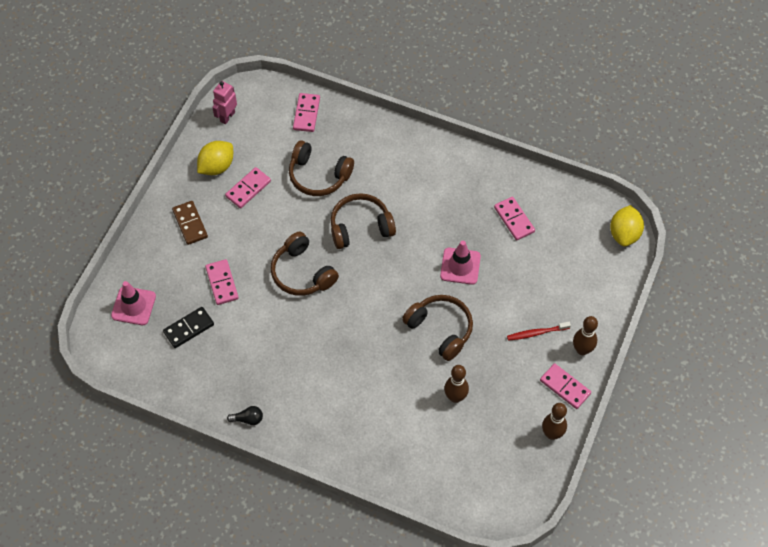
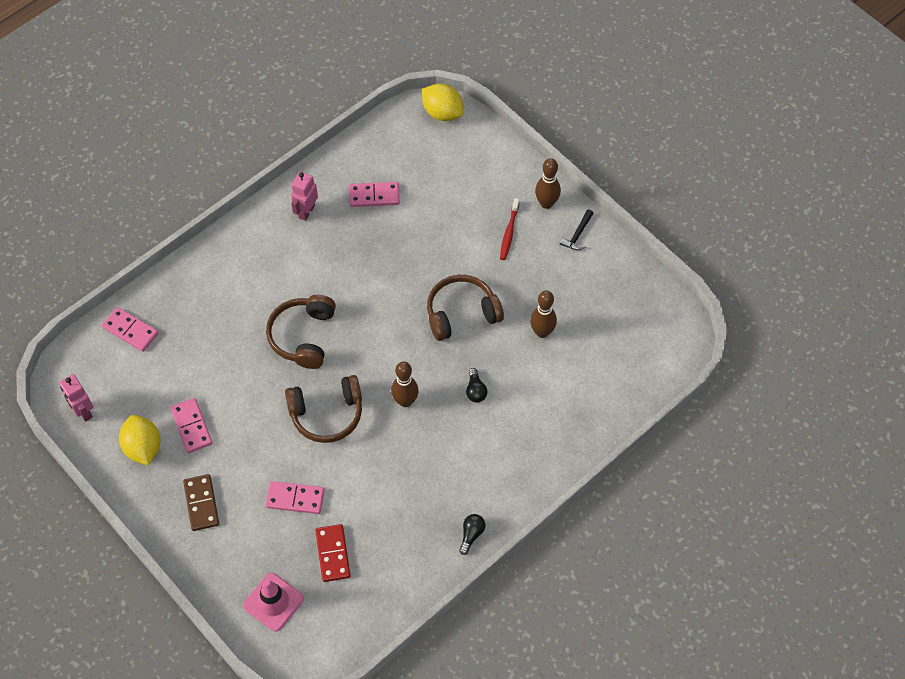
camera: 65 degrees left, 0 degrees up
(189, 328) = (333, 554): black domino -> red domino
(190, 224) = (201, 503): brown domino -> brown domino turned 75 degrees clockwise
(318, 175) = (216, 350): brown headphones -> none
(375, 369) = (475, 390): none -> black light bulb
(460, 266) = (400, 265): pink traffic cone -> none
(472, 179) = (306, 211): none -> pink robot
(552, 434) = (620, 267): brown bowling pin -> brown bowling pin (405, 401)
(565, 387) = (578, 235): pink domino -> black hammer

